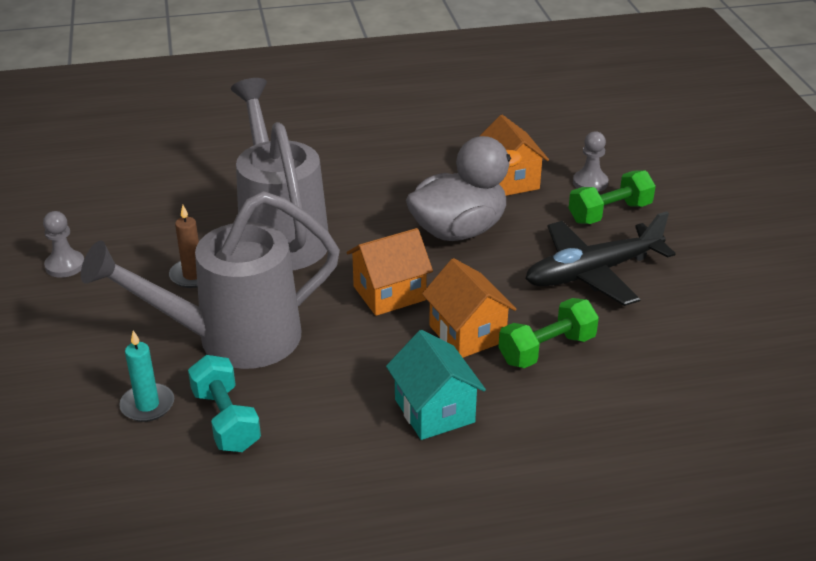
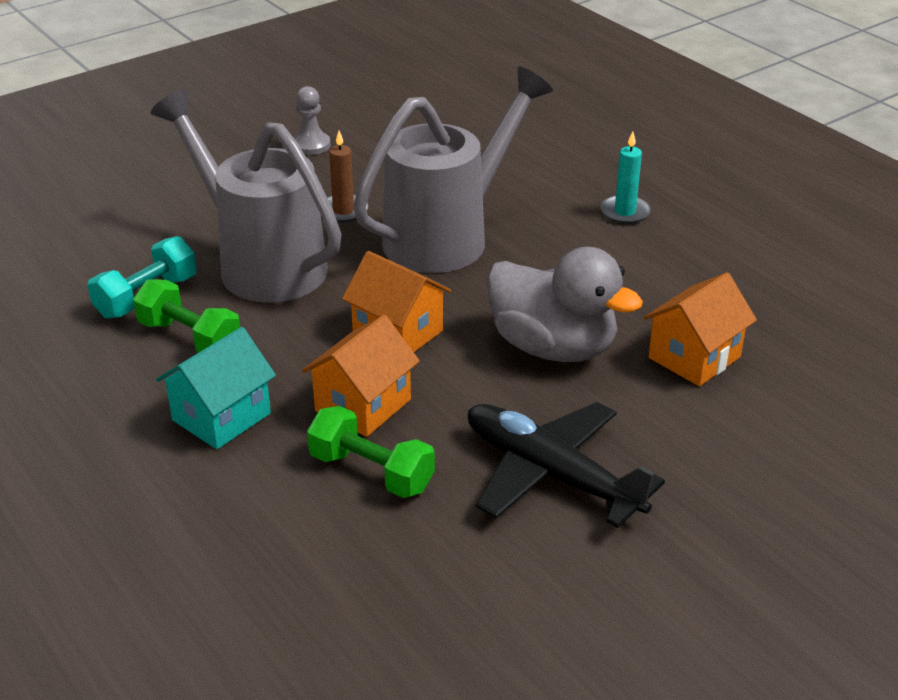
camera: 65 degrees right, 0 degrees up
(147, 405) = (146, 251): turquoise candle -> turquoise candle (625, 212)
(590, 183) = (756, 426): grey pawn -> none
(609, 213) = (699, 460): green dumbbell -> green dumbbell (190, 338)

